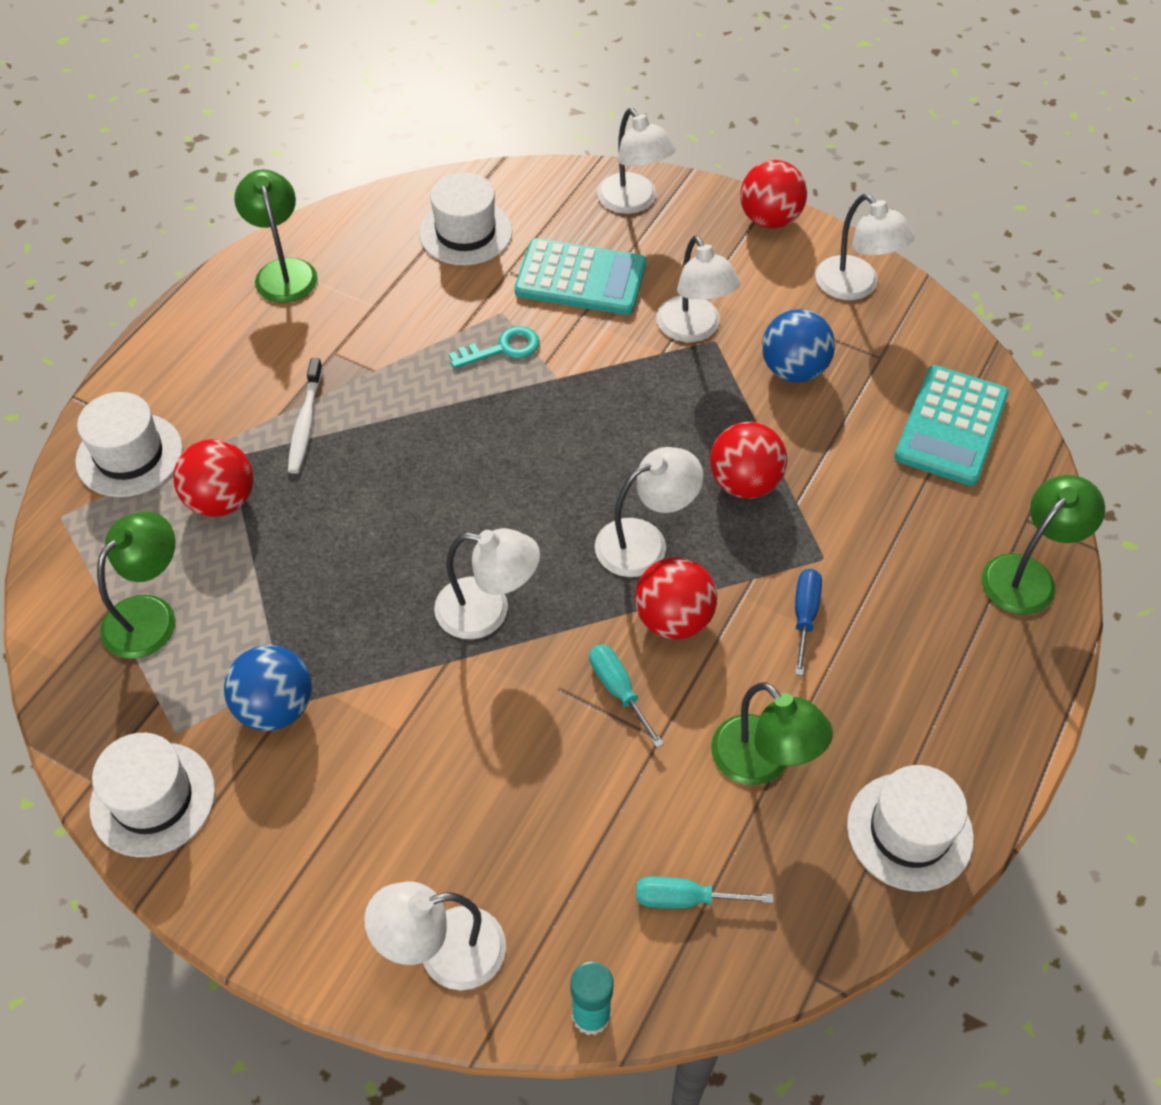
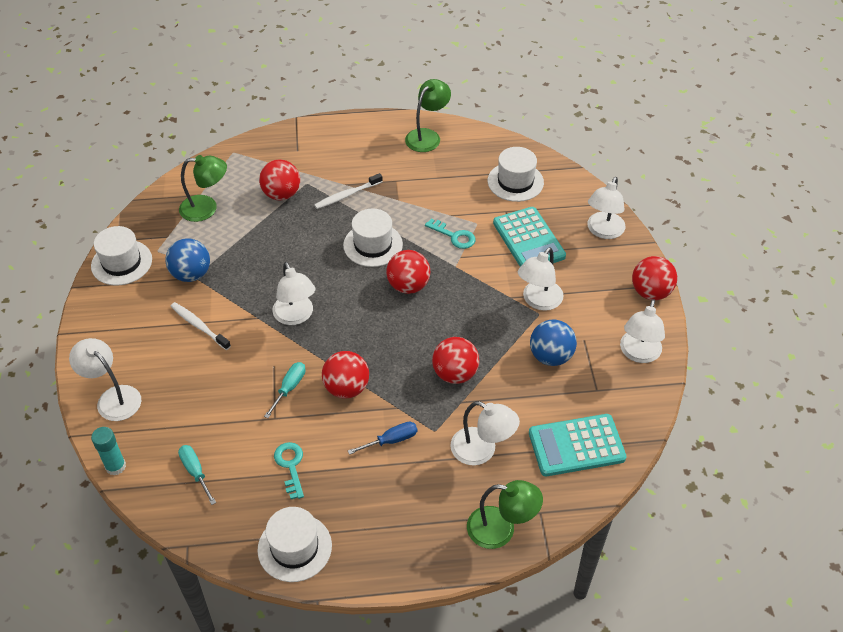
camera: 55 degrees right, 5 degrees down
(129, 455) = (280, 152): white hat -> white hat (373, 245)
(396, 750) = (199, 326): none -> white toothbrush
(547, 447) = (408, 286): none -> red ball
(645, 542) = (383, 353): white lamp -> white lamp (482, 450)
(762, 763) = (290, 466): green lamp -> turquoise key

